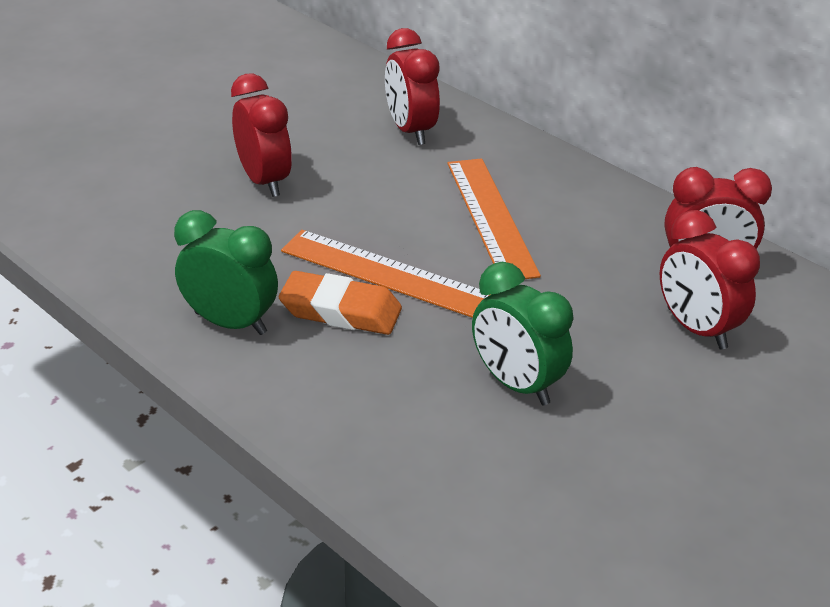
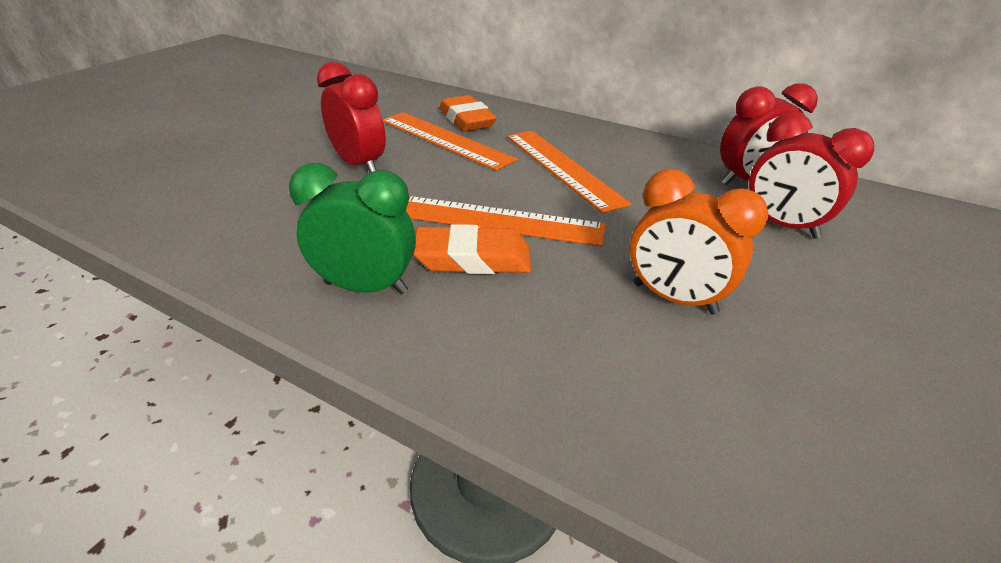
camera: 15 degrees left, 0 degrees up
(372, 158) = (445, 140): none -> orange ruler
(410, 131) = (466, 120): red clock -> orange eraser
(516, 384) = (674, 298): green clock -> orange clock

